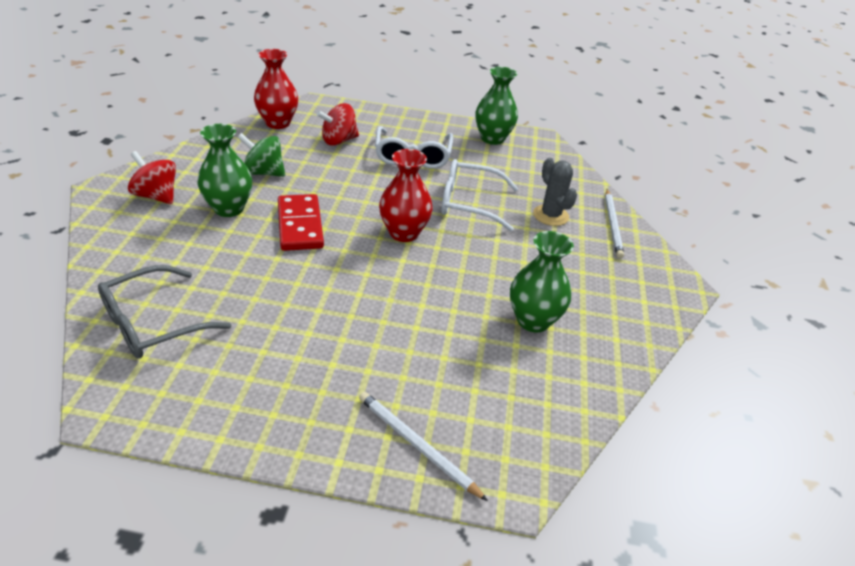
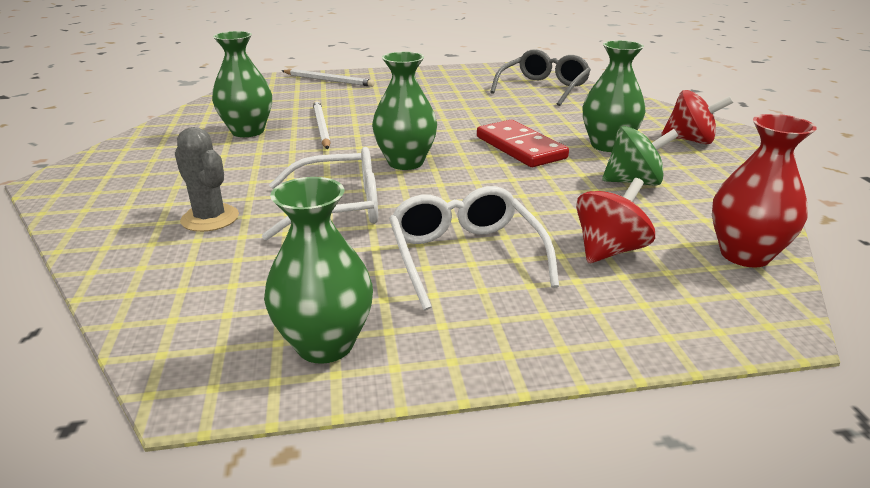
camera: 165 degrees right, 10 degrees down
(404, 233) = (405, 162): red vase -> green vase
(612, 225) = (109, 227): white pencil -> white pencil (321, 127)

